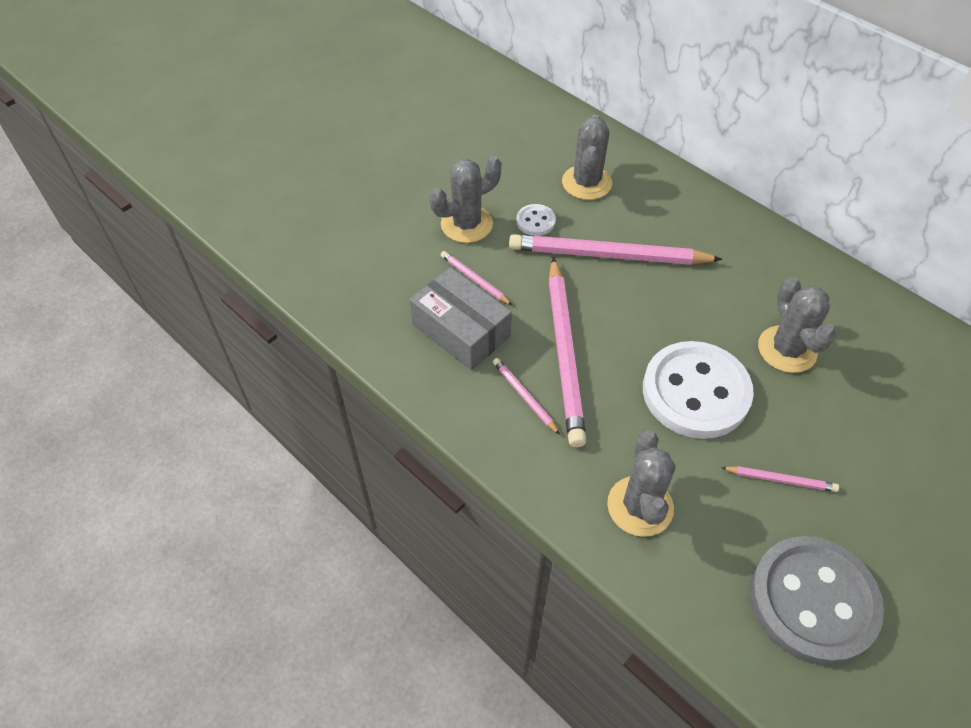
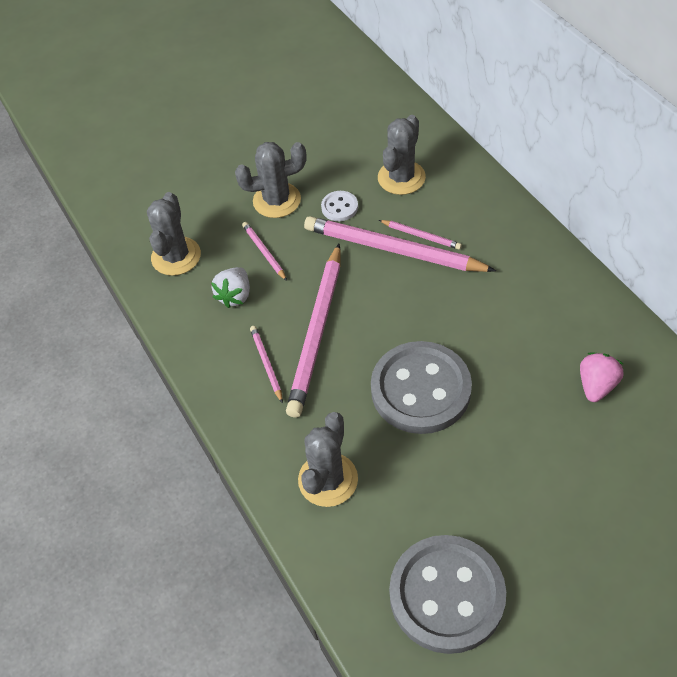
camera: 20 degrees right, 0 degrees up
(461, 330) = (235, 296): grey box -> white strawberry
(695, 392) = (420, 389): white button -> grey button
(780, 480) = (464, 484): pink pencil -> pink pencil (421, 236)
(787, 349) = (524, 366): grey cactus -> grey cactus (176, 256)
(862, 355) = (596, 385): none -> pink strawberry

